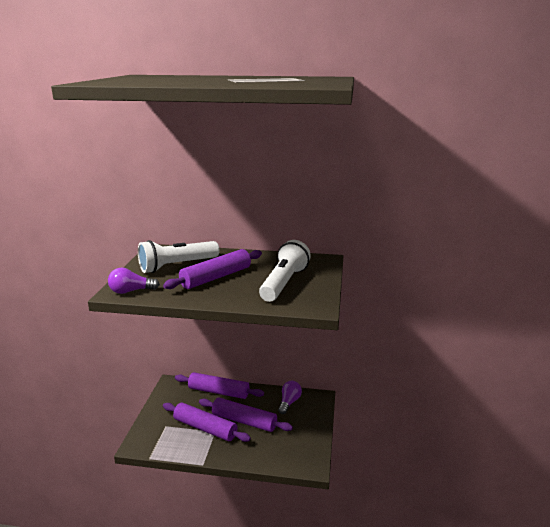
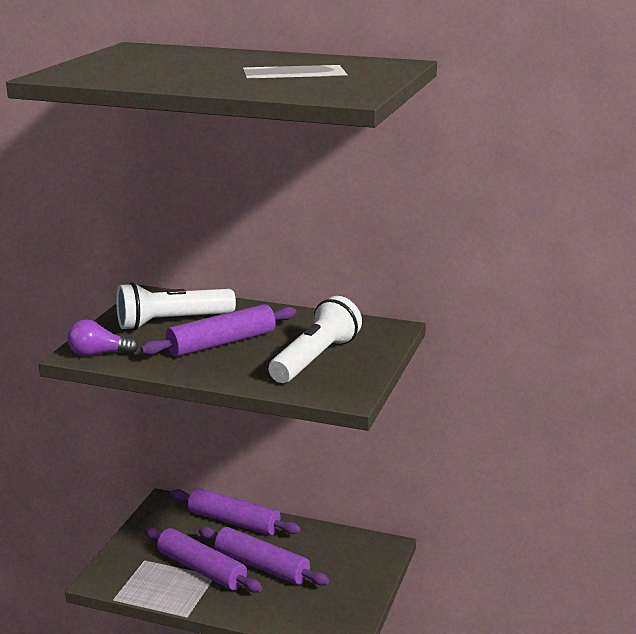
camera: 10 degrees right, 0 degrees up
(289, 402) = (338, 547): purple light bulb -> none

